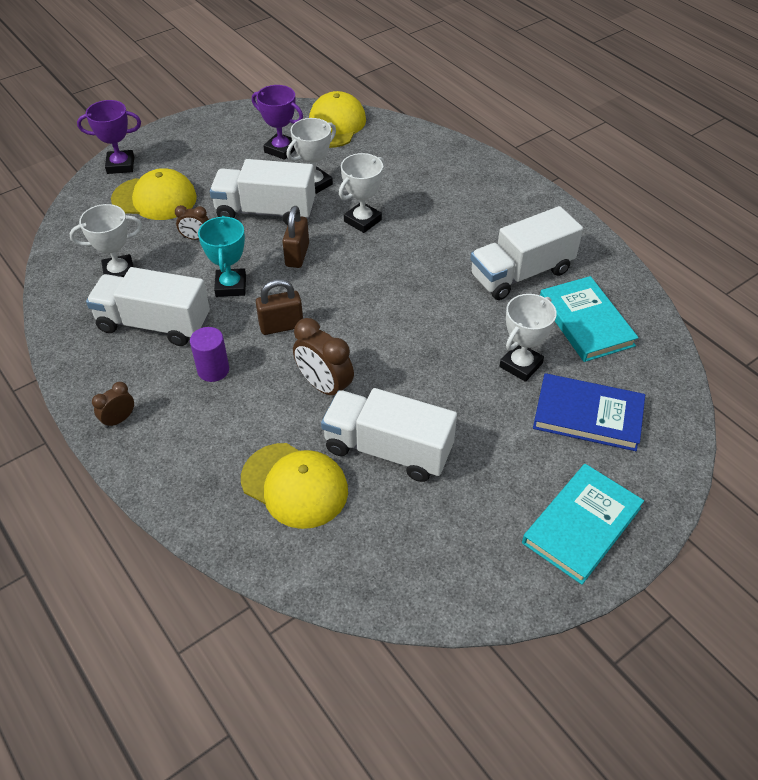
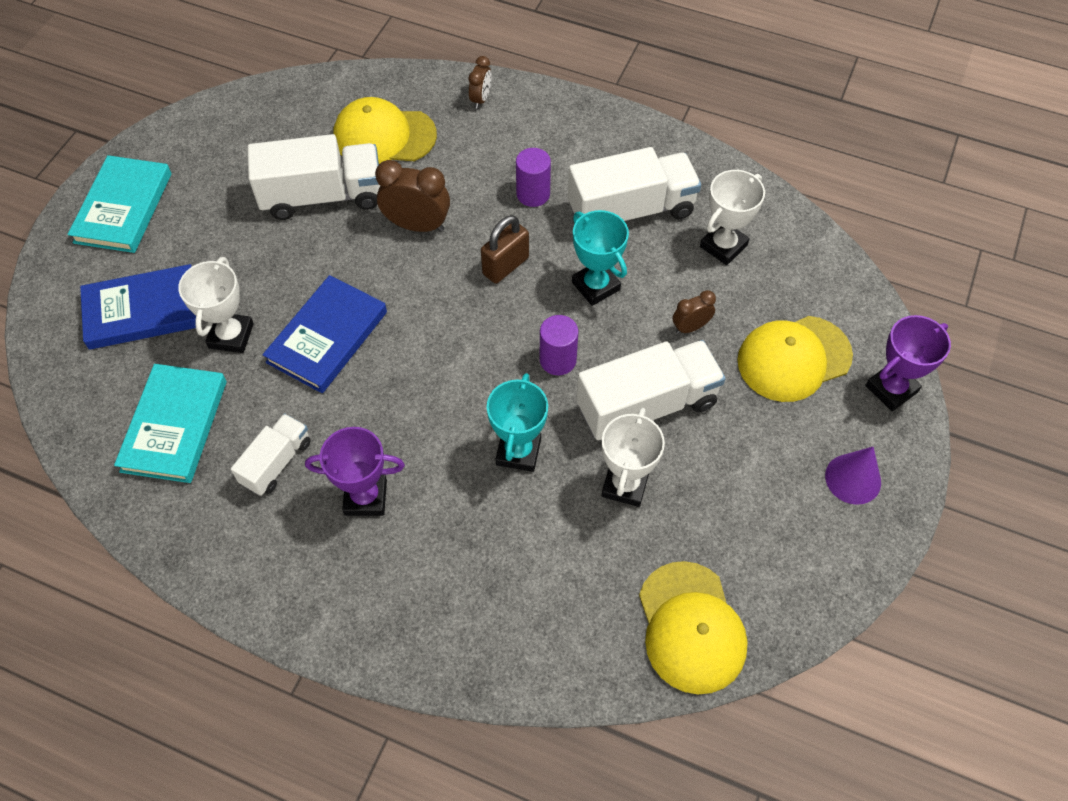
camera: 150 degrees right, 10 degrees up
(119, 420) = (573, 120): brown clock -> brown clock (481, 99)
(191, 141) = (853, 479): none -> purple cone
(281, 149) = (722, 529): purple trophy -> purple trophy (365, 497)
(297, 255) = (558, 360): brown padlock -> purple cylinder
(362, 221) = (518, 451): white trophy -> turquoise trophy
(447, 334) = (327, 337): none -> blue book
(521, 273) = (276, 462): white truck -> white truck, size x0.57
(586, 322) = (174, 426): turquoise book -> turquoise book turned 60 degrees clockwise

